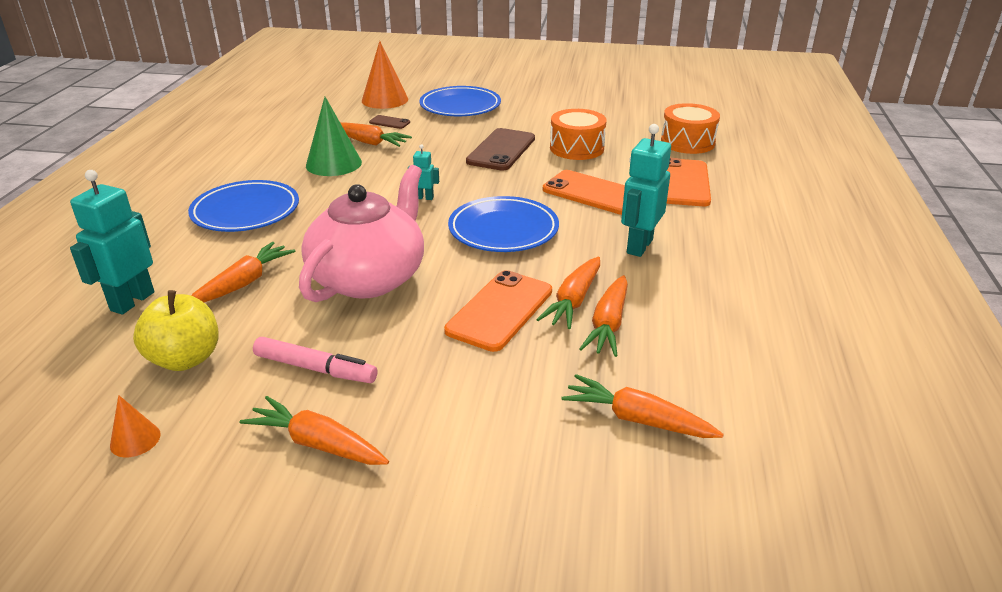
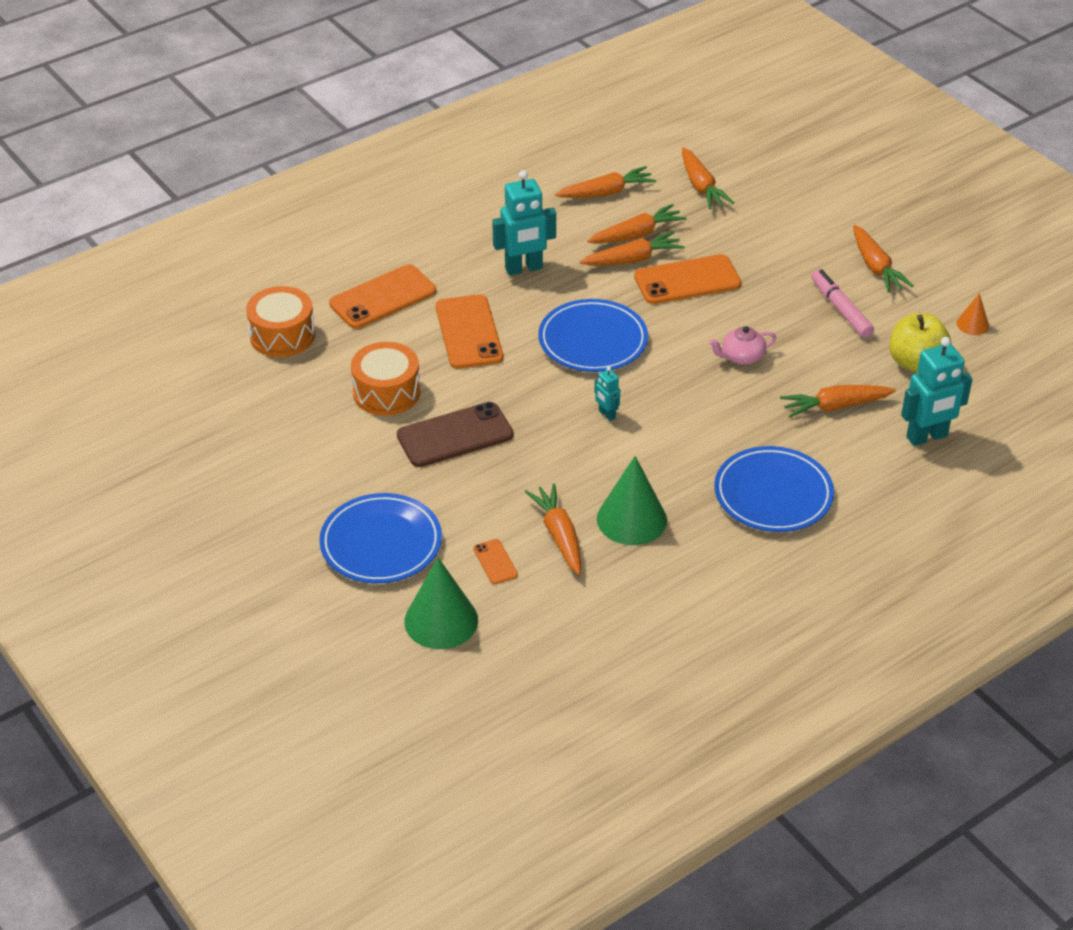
camera: 135 degrees left, 10 degrees up
(369, 278) = (741, 356): pink teapot -> pink teapot, size x0.41
(385, 100) = (441, 620): orange cone -> green cone
(389, 122) = (495, 562): brown phone -> orange phone
(705, 347) = (606, 192): none -> orange carrot

